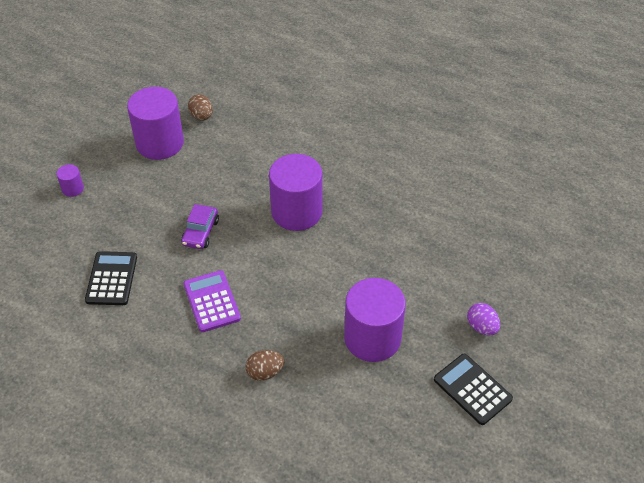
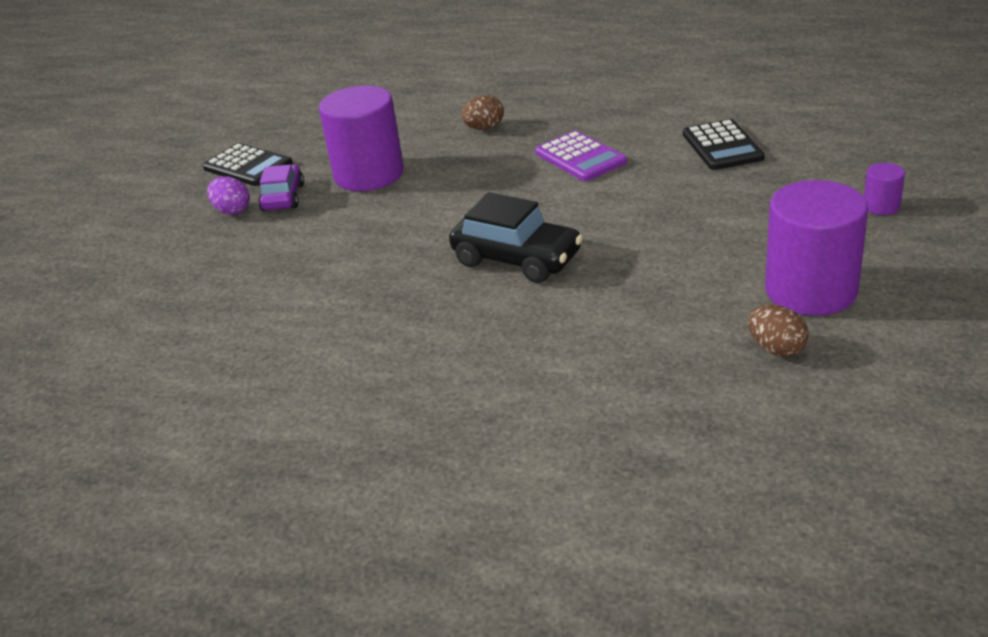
camera: 170 degrees right, 15 degrees down
(200, 232) = (644, 207): purple car -> purple car (283, 197)
(296, 212) = (517, 259): purple cylinder -> black car

